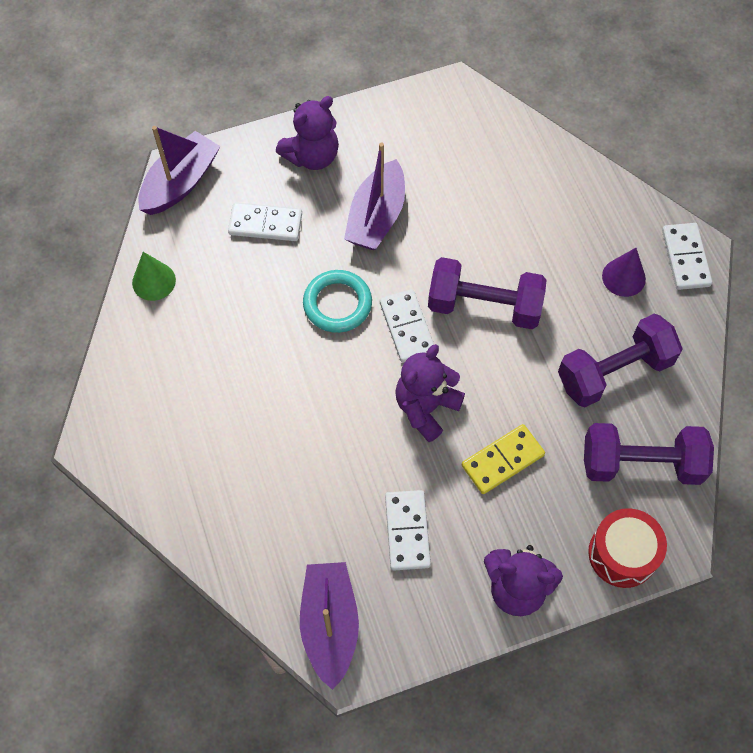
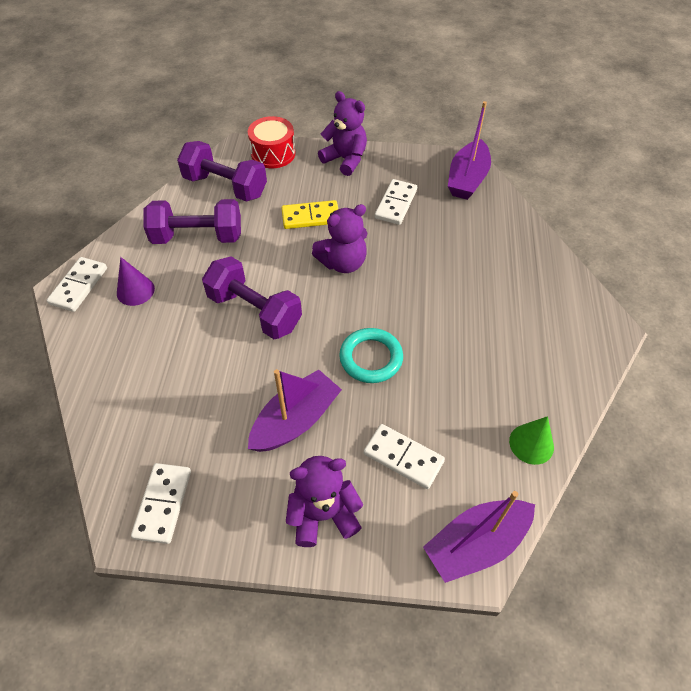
camera: 155 degrees left, 10 degrees down
(407, 327) = (324, 319): white domino -> white domino (163, 504)

